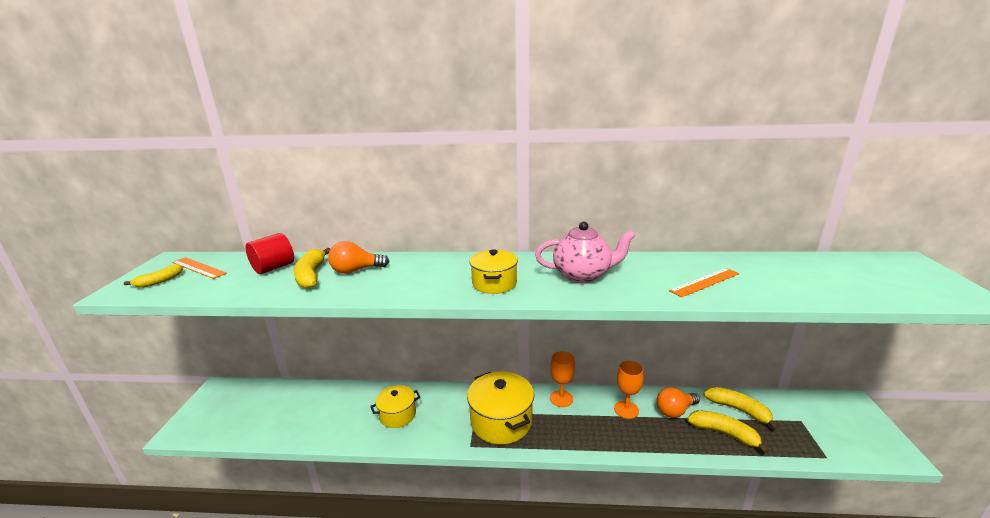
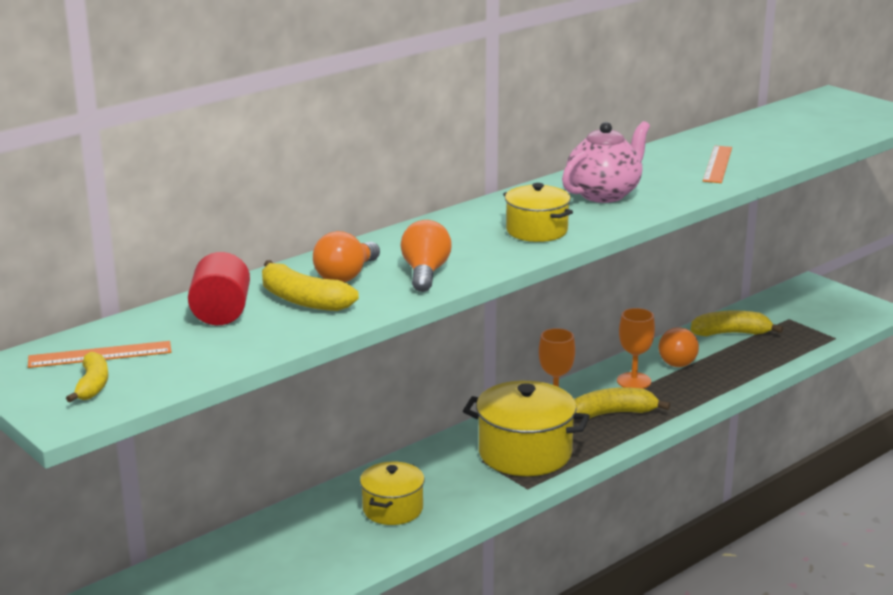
camera: 45 degrees left, 0 degrees up
(387, 285) = (425, 273): none -> orange light bulb
(724, 433) = (742, 358): yellow banana -> yellow banana (613, 413)

